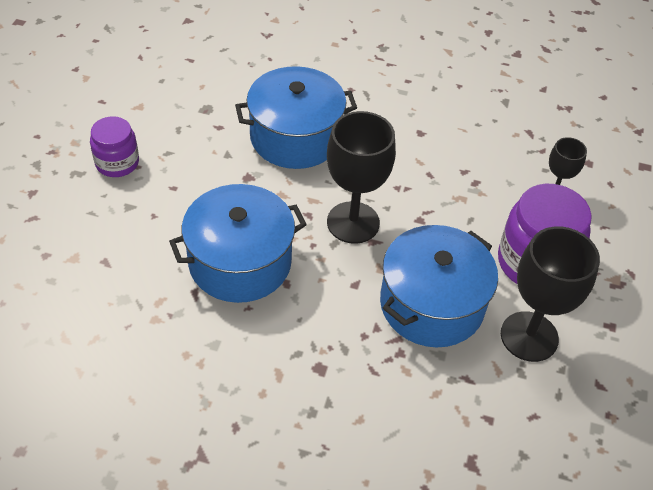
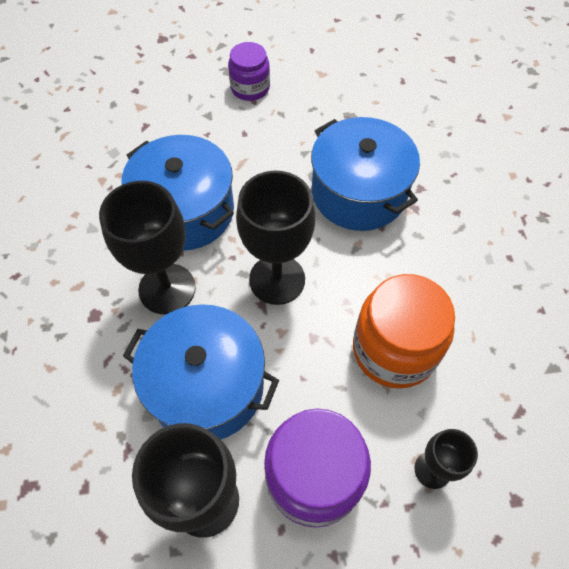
camera: 70 degrees right, 10 degrees up
(320, 303) = (167, 289): none -> black goblet
(453, 176) = (394, 349): none -> orange jar

